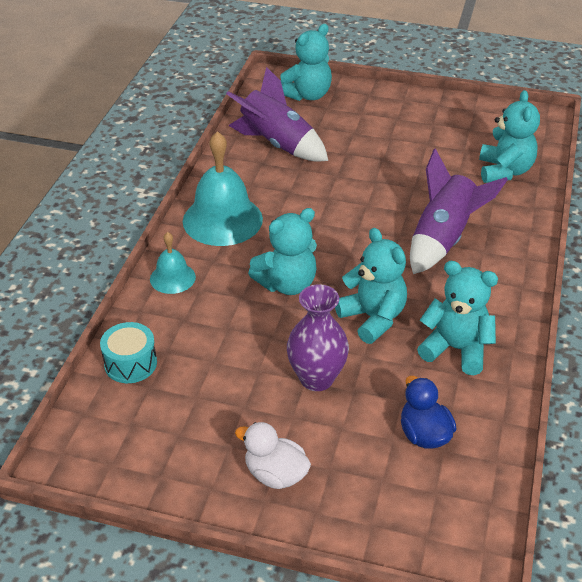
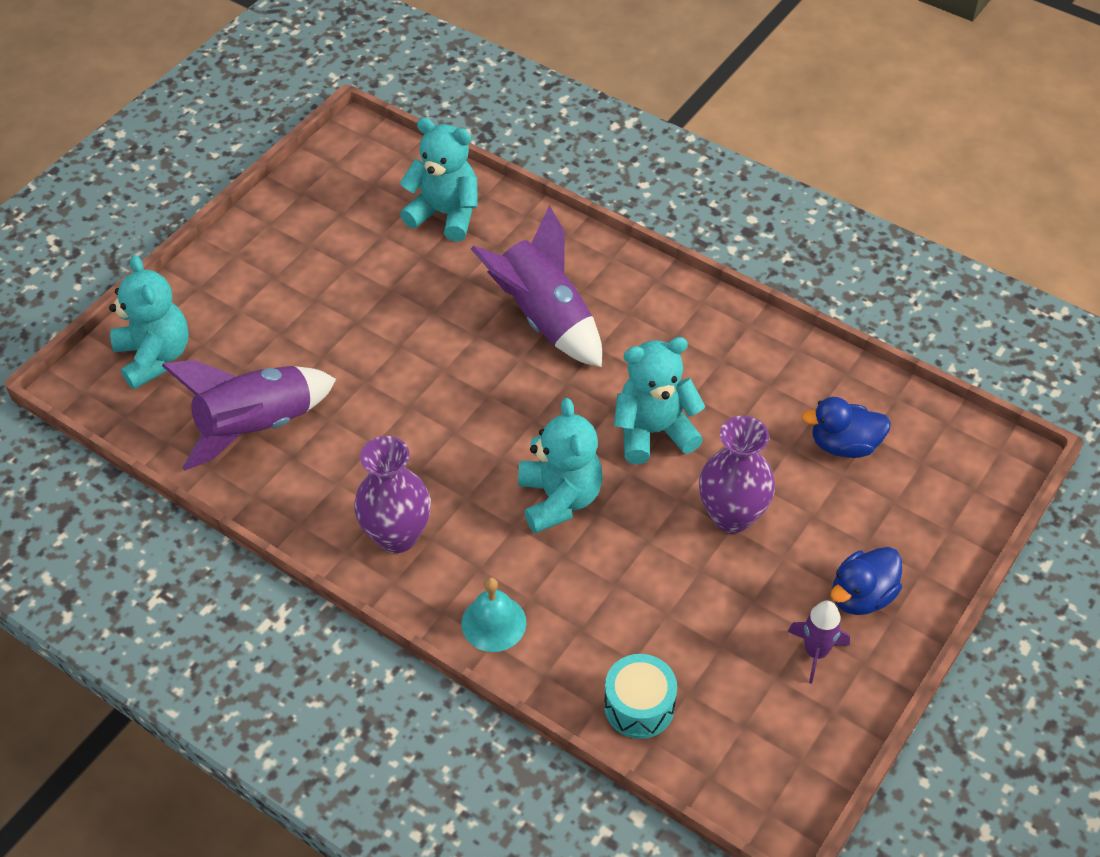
camera: 70 degrees left, 10 degrees up
(210, 454) = (815, 652): none -> purple rocket
(222, 220) = (397, 535): turquoise bell -> purple vase
(275, 474) = (861, 596): white duck -> blue duck
(456, 349) = (731, 373): turquoise teddy bear -> none

